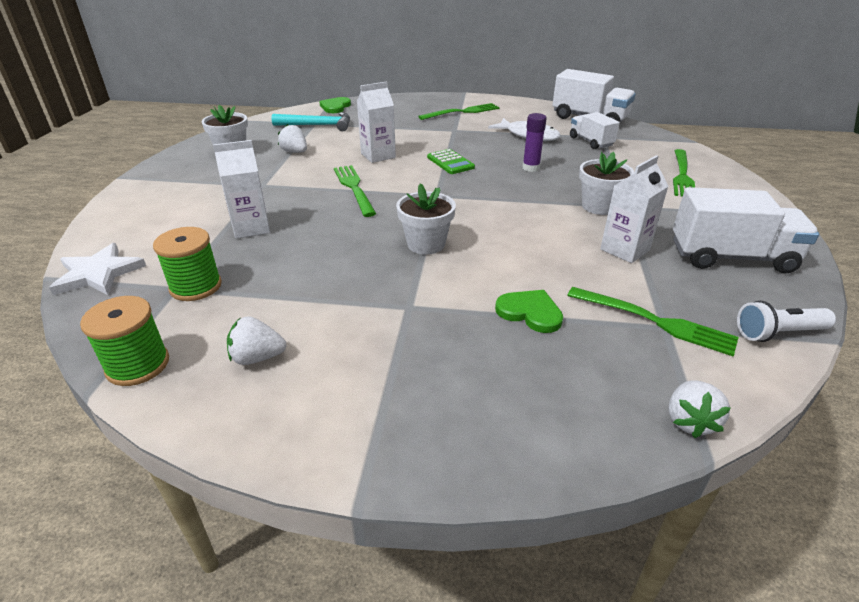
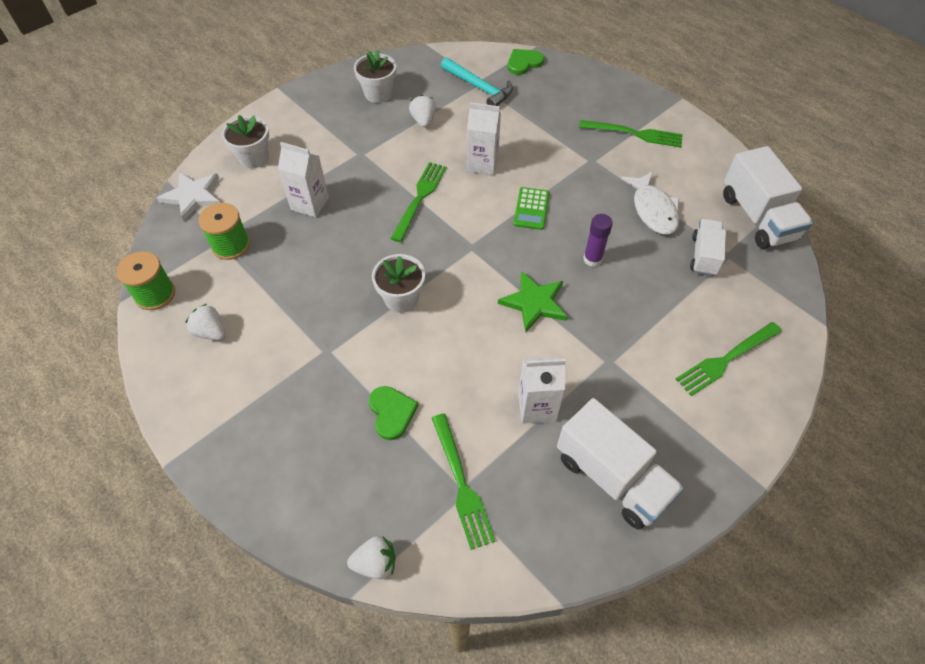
camera: 40 degrees right, 20 degrees up
(530, 202) = (534, 303): none -> green star
(599, 206) = (585, 346): white flower pot -> white flower pot (254, 158)
(689, 421) = (375, 563): white strawberry -> white strawberry turned 150 degrees counterclockwise
(778, 333) = (531, 561): white flashlight -> none

